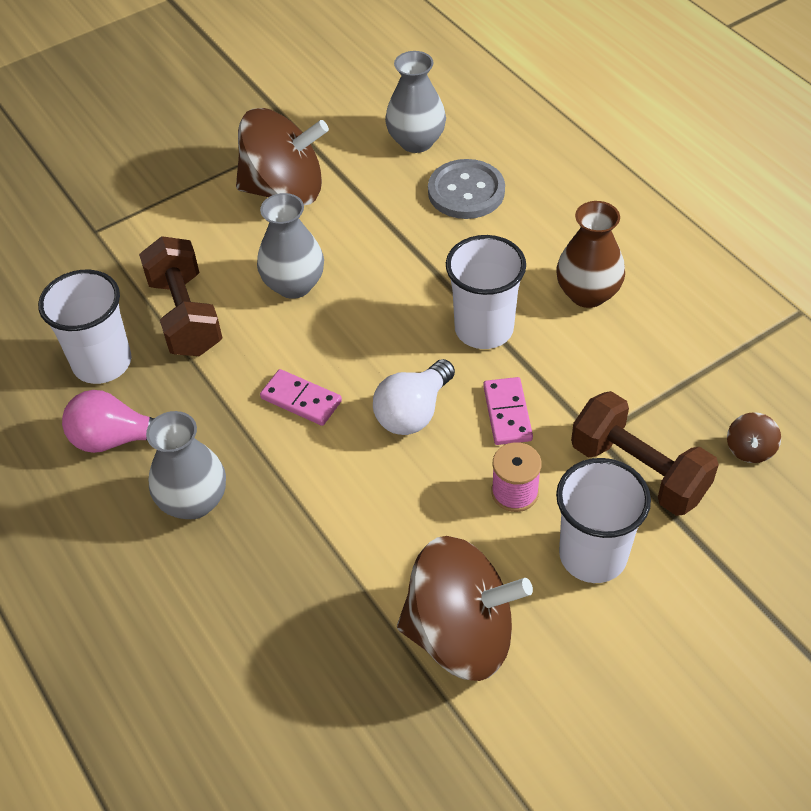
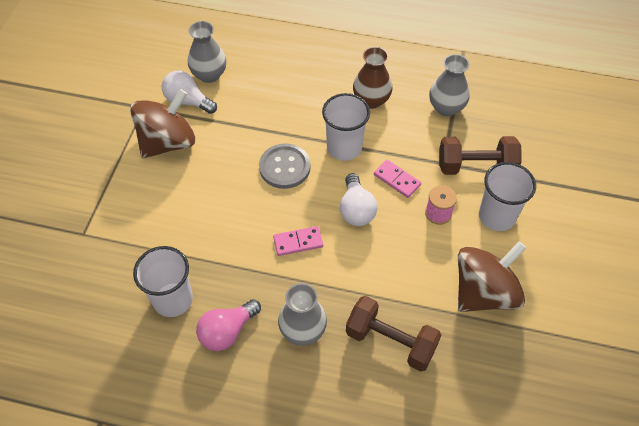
camera: 45 degrees left, 5 degrees up
(185, 316) = (190, 243): brown dumbbell -> brown dumbbell (390, 341)
(294, 285) = (229, 188): grey vase -> grey vase (446, 107)
(357, 157) = (188, 101): none -> white light bulb
(466, 191) = (262, 85): grey button -> grey button (284, 167)
(749, 449) = (506, 125): brown spinning top -> none

